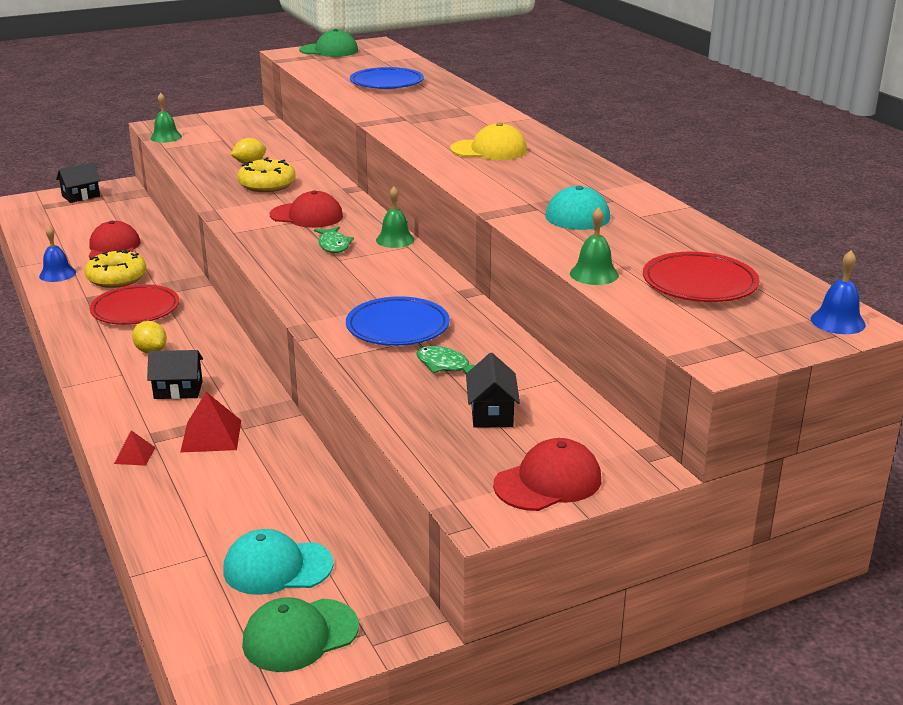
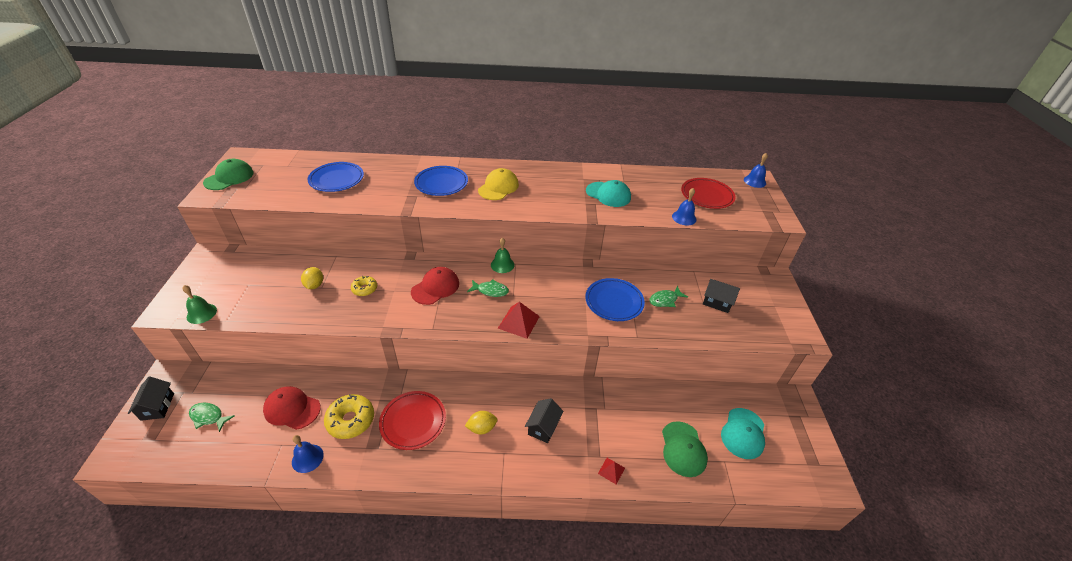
camera: 65 degrees left, 15 degrees up
(81, 218) = (208, 417): none -> green fish
(211, 436) = (606, 425): red pyramid -> red pyramid (518, 322)
(267, 185) = (364, 289): yellow donut -> yellow donut, size x0.60
(300, 635) = (798, 441): green cap -> green cap (683, 449)
(451, 123) = (441, 183): none -> blue plate
(548, 482) = (780, 308): red cap -> none
(594, 274) = (684, 218): green bell -> blue bell

